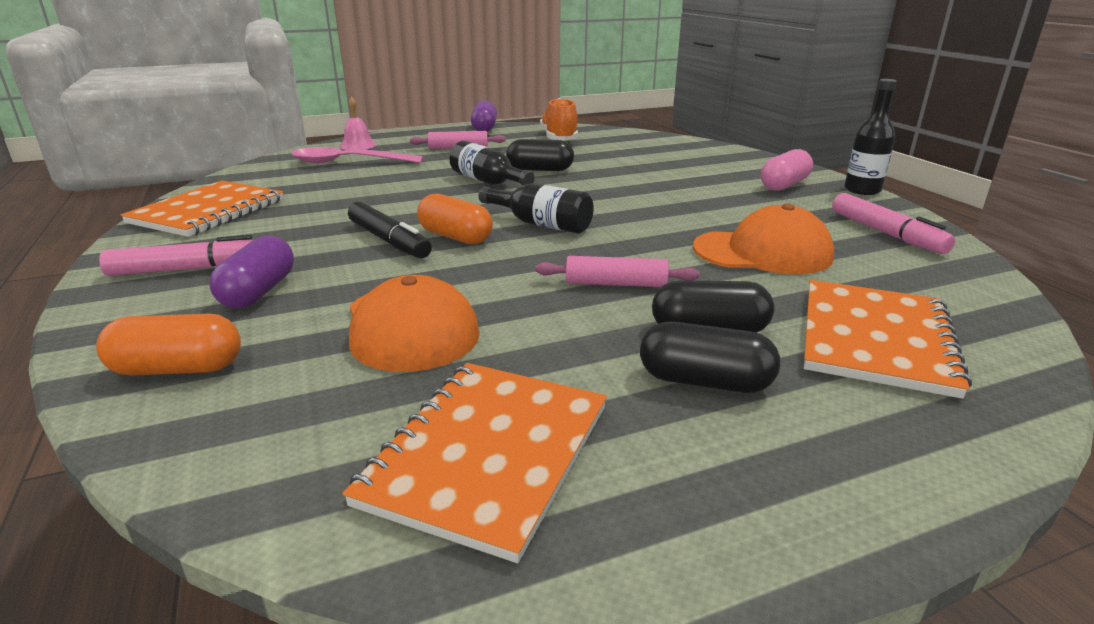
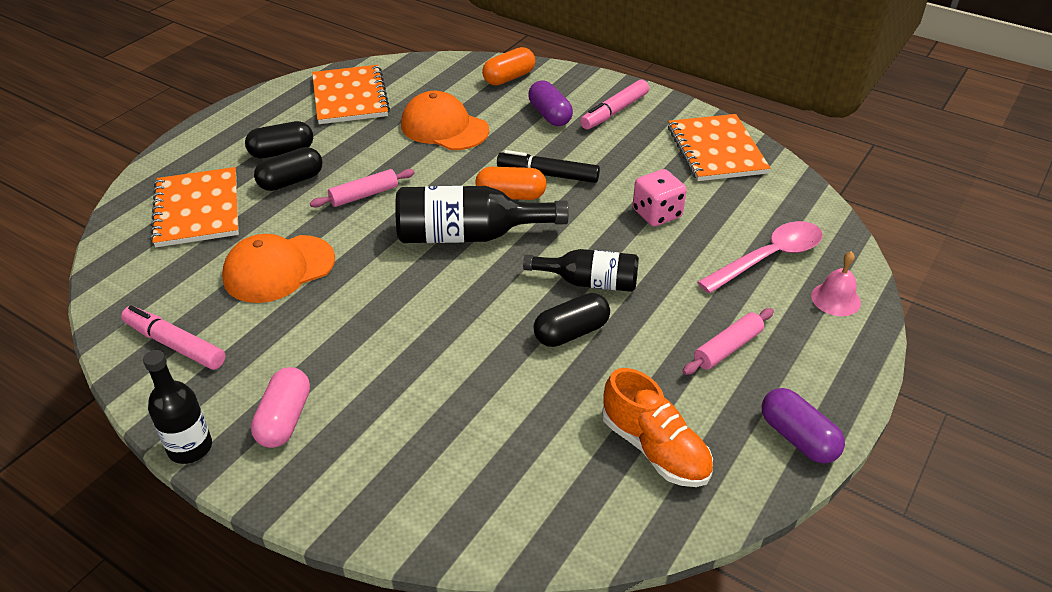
camera: 145 degrees right, 15 degrees up
(362, 194) = (657, 214): none -> pink dice
(541, 224) = (469, 236): black bottle -> black bottle, size x1.57

